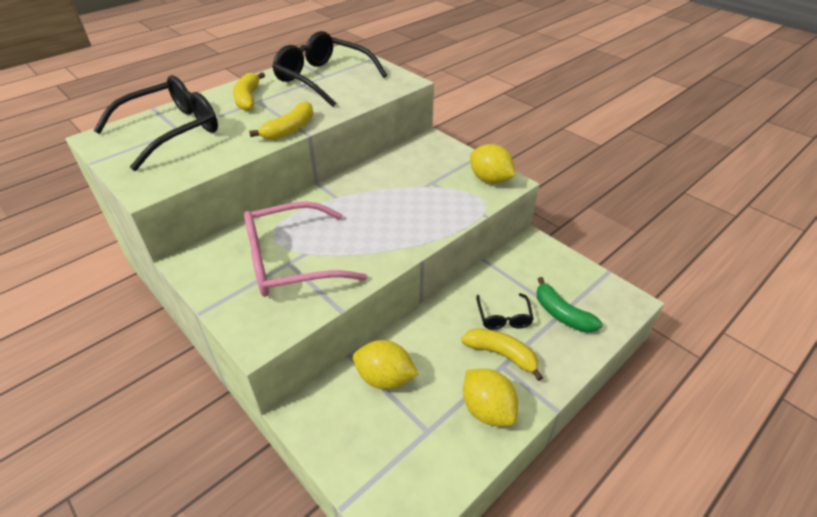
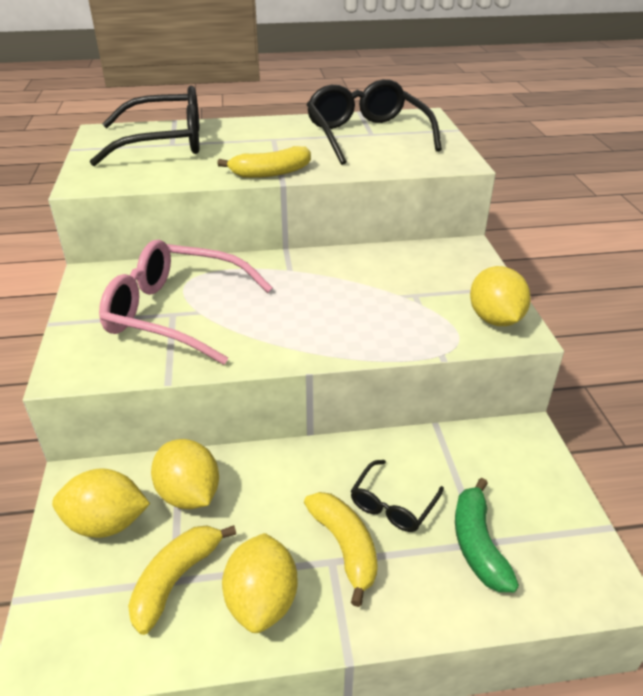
camera: 35 degrees right, 5 degrees down
(248, 98) = (267, 134): yellow banana -> yellow banana (176, 579)
(351, 426) = (107, 523): none -> yellow lemon

